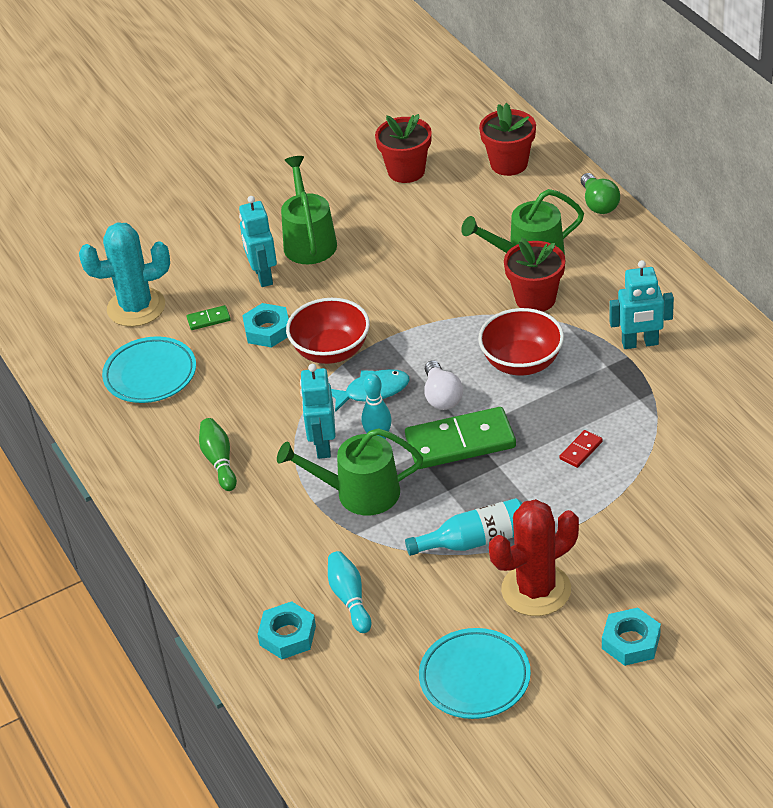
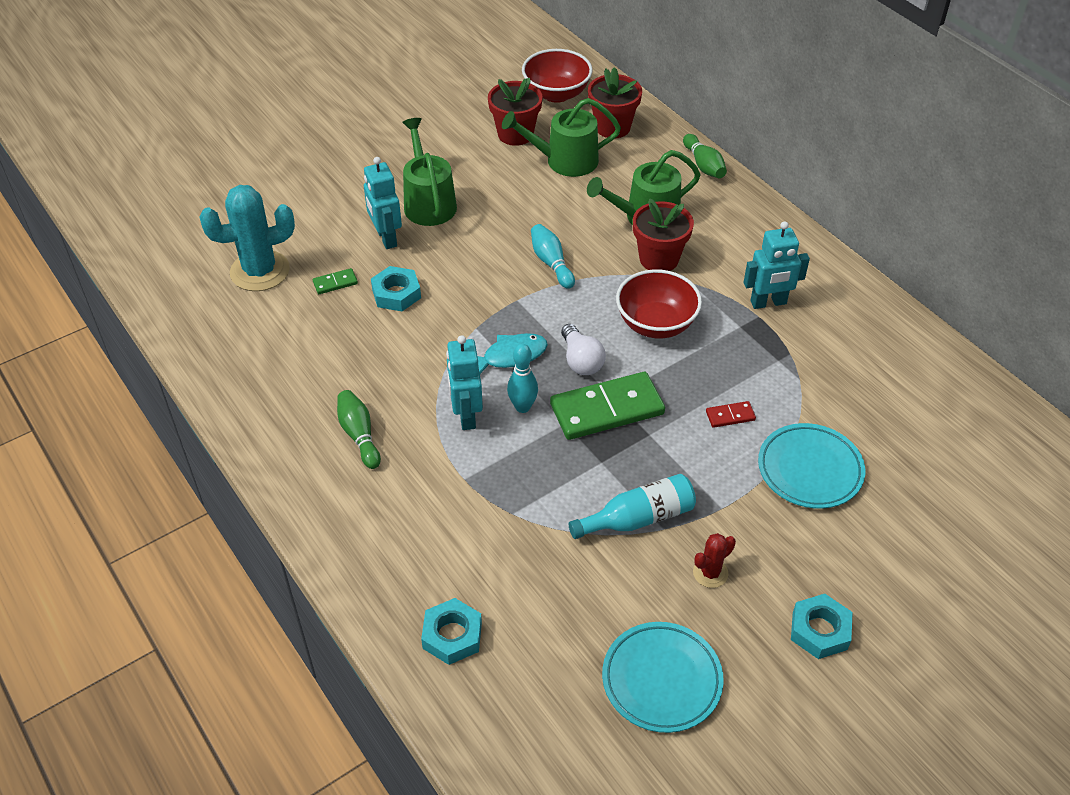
camera: 10 degrees left, 5 degrees up
(150, 374) = (279, 342): turquoise plate -> turquoise plate (810, 470)
(331, 351) = (463, 315): red bowl -> red bowl (556, 94)
(349, 598) = (514, 589): turquoise bowling pin -> turquoise bowling pin (551, 263)
(360, 493) = (511, 467): green watering can -> green watering can (565, 161)
(536, 590) = (710, 573): red cactus -> red cactus, size x0.48
(581, 450) = (730, 416): red domino -> red domino turned 45 degrees clockwise
(598, 204) = (704, 165): green light bulb -> green bowling pin

